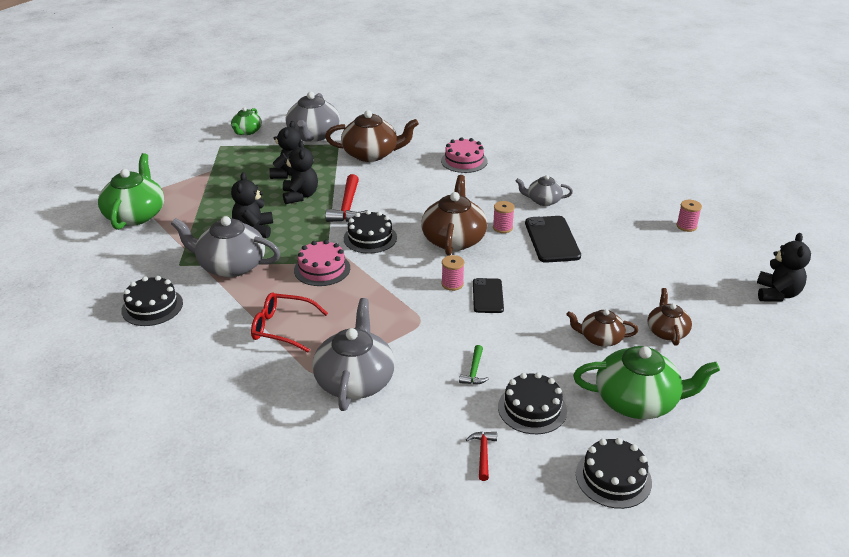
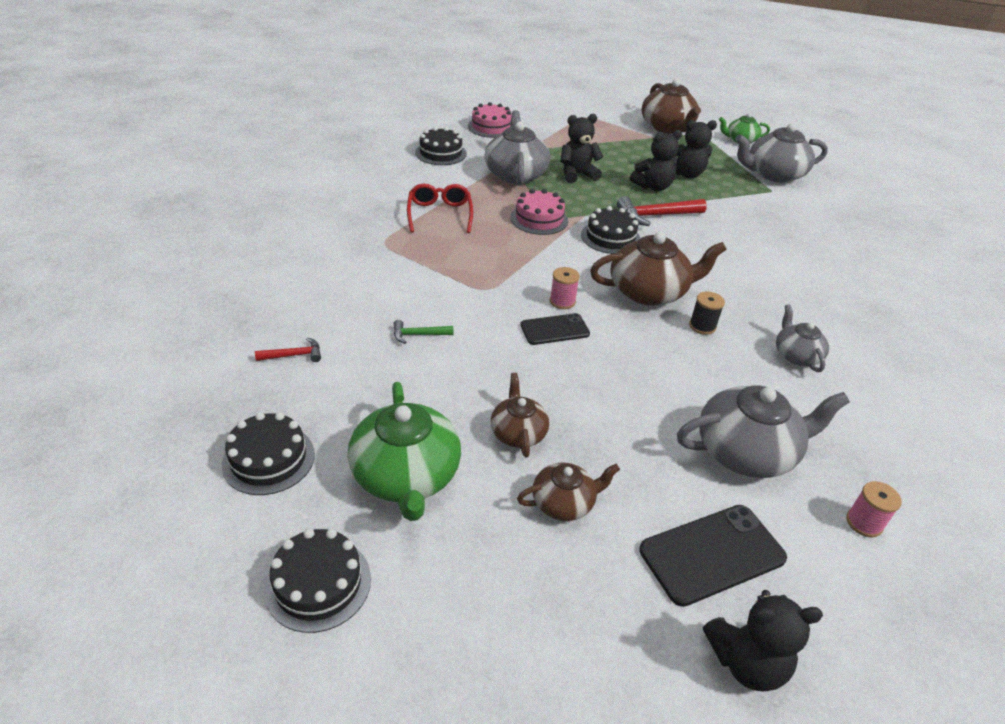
camera: 70 degrees right, 5 degrees up
(136, 215) = (559, 121): green teapot -> none
(355, 380) = (381, 264): grey teapot -> grey teapot (746, 451)
(371, 154) = (773, 213): brown teapot -> brown teapot (667, 127)
(464, 161) = (827, 278): pink cake -> pink cake (491, 127)
(502, 228) = (702, 326): pink spool -> black spool
(532, 408) = (370, 383): black cake -> black cake (318, 583)
(552, 239) = (708, 371): black phone -> black phone (712, 554)

